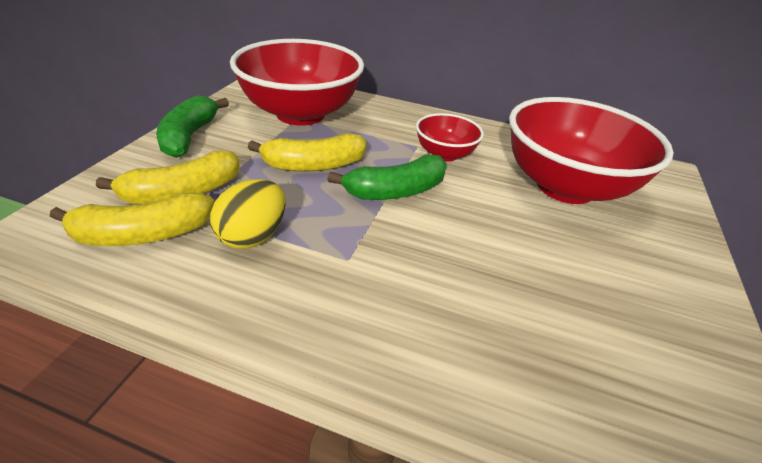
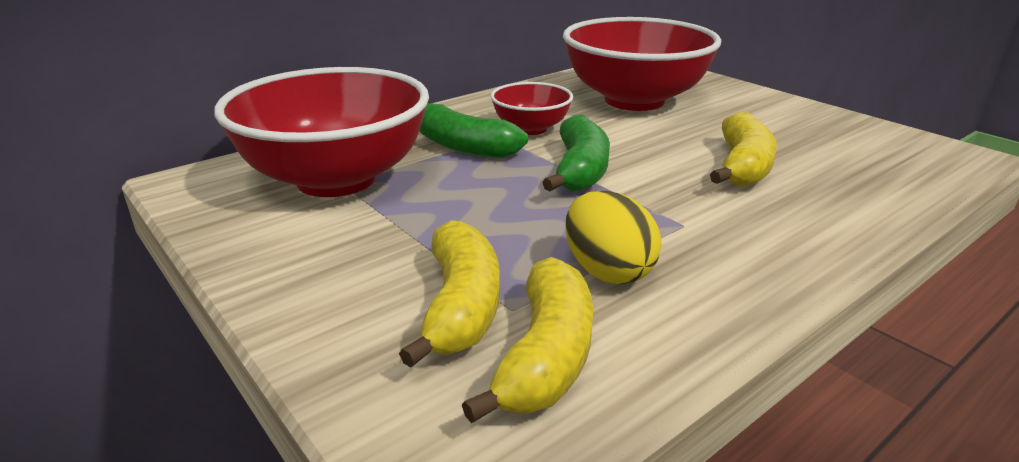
camera: 55 degrees left, 10 degrees down
(189, 136) = (294, 276): green banana -> green banana (463, 146)
(314, 165) = (482, 200): yellow banana -> yellow banana (742, 166)

